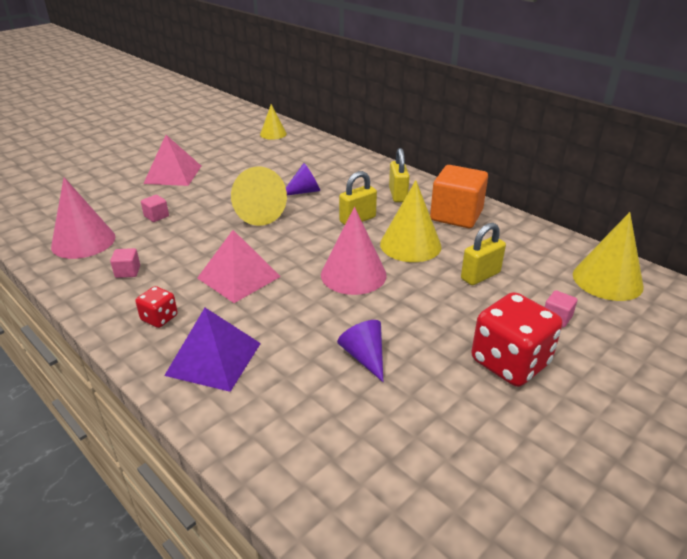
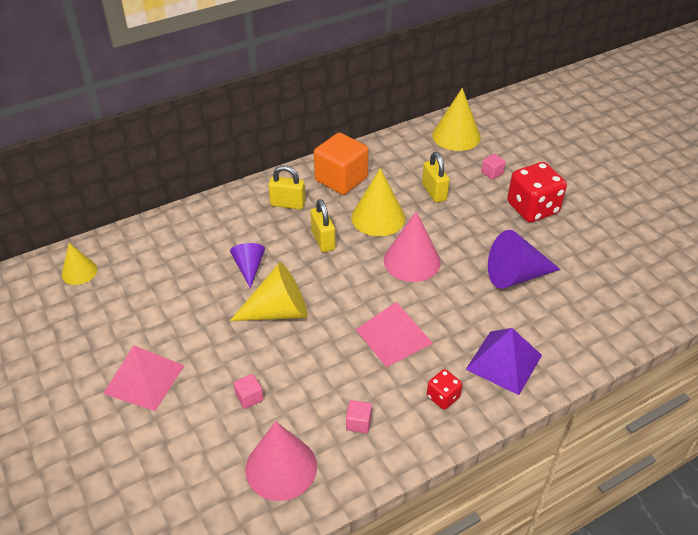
camera: 75 degrees left, 10 degrees up
(364, 357) = (516, 275): purple cone -> purple cone, size x1.65

